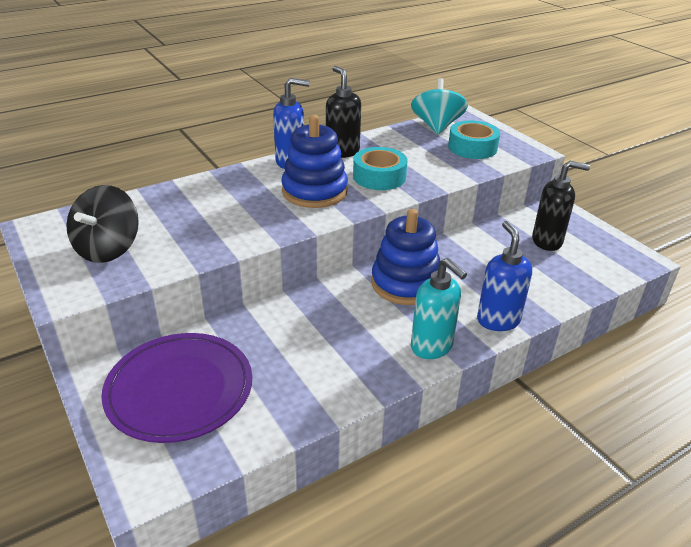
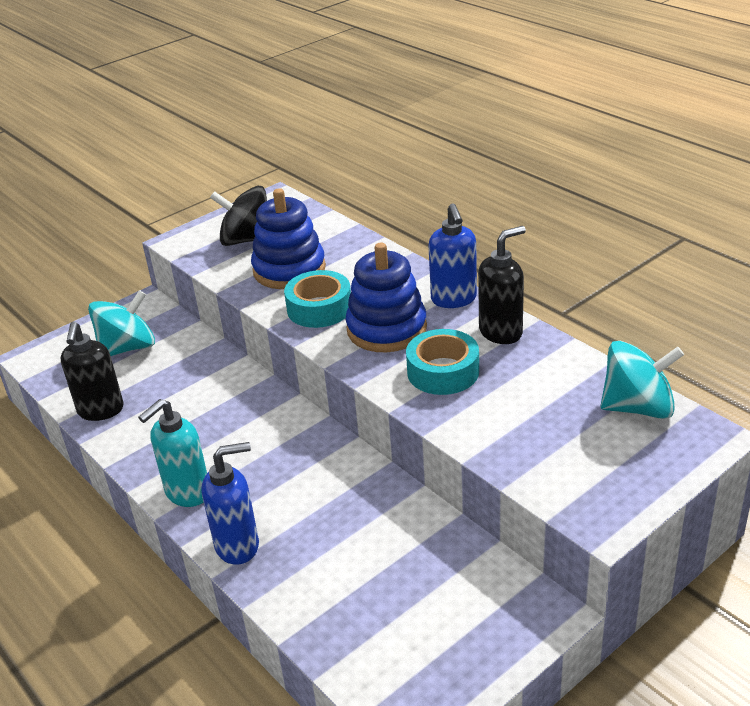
camera: 85 degrees right, 0 degrees up
(179, 390) = (128, 348): purple plate -> turquoise spinning top
(405, 283) = (299, 461): blue stacking toy -> blue stacking toy (289, 270)
(472, 147) = (578, 451): turquoise tape -> turquoise tape (319, 308)
(547, 241) = (433, 599): black soap dispenser -> black soap dispenser (100, 410)

